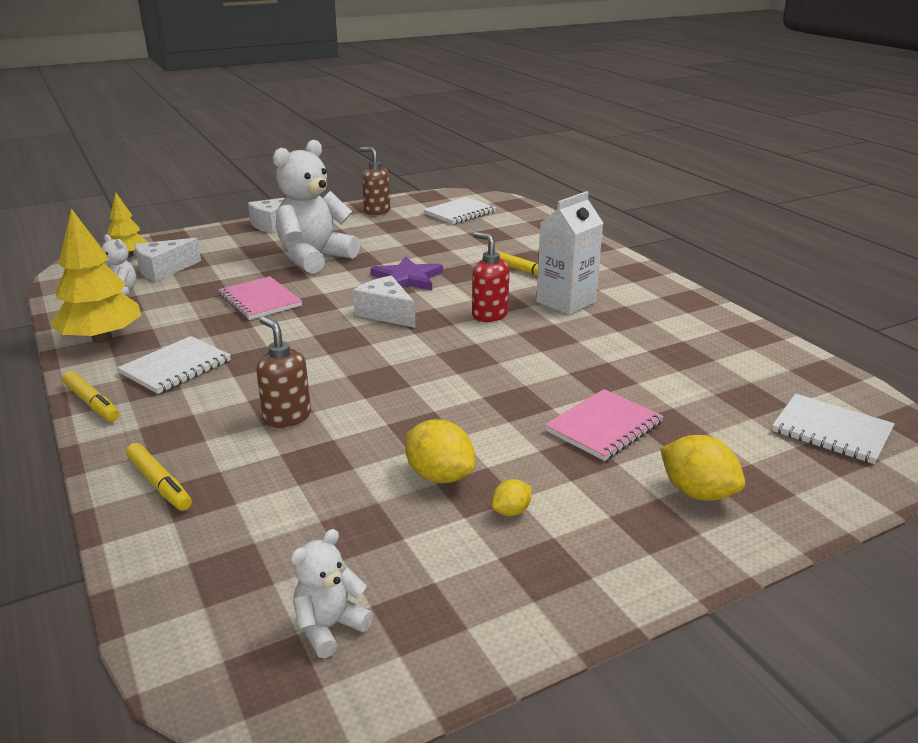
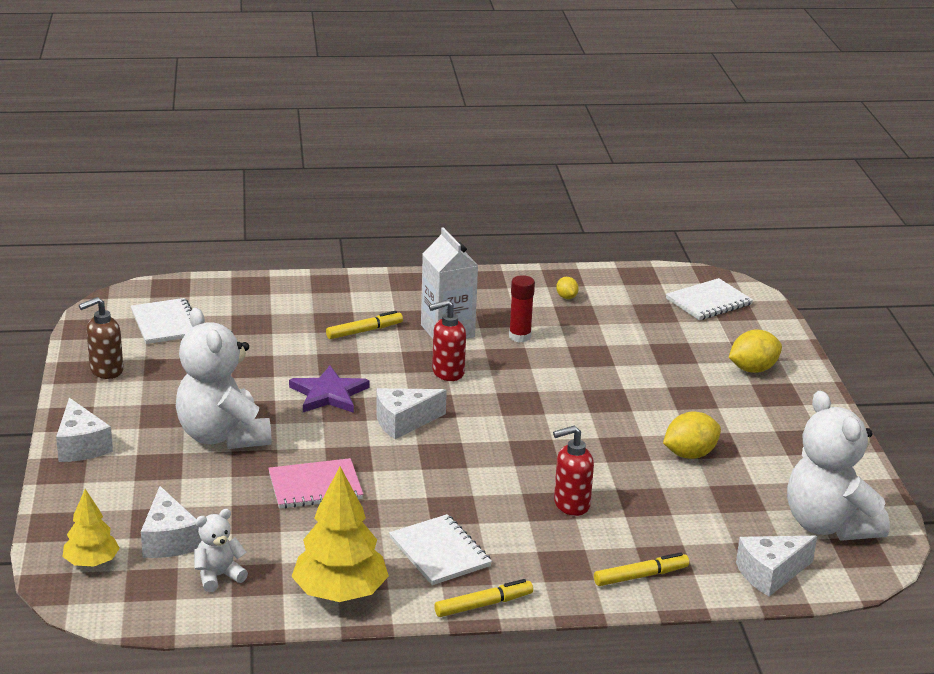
camera: 70 degrees left, 0 degrees up
(187, 586) = (770, 574): none -> white cheese
(287, 417) = (571, 505): brown soap dispenser -> red soap dispenser
(329, 627) = (829, 525): white teddy bear -> white teddy bear, size x2.10
(511, 511) = (743, 438): yellow lemon -> yellow lemon (566, 297)
(596, 335) = (520, 336): none -> red glue stick
(604, 427) = (661, 376): pink notebook -> none

